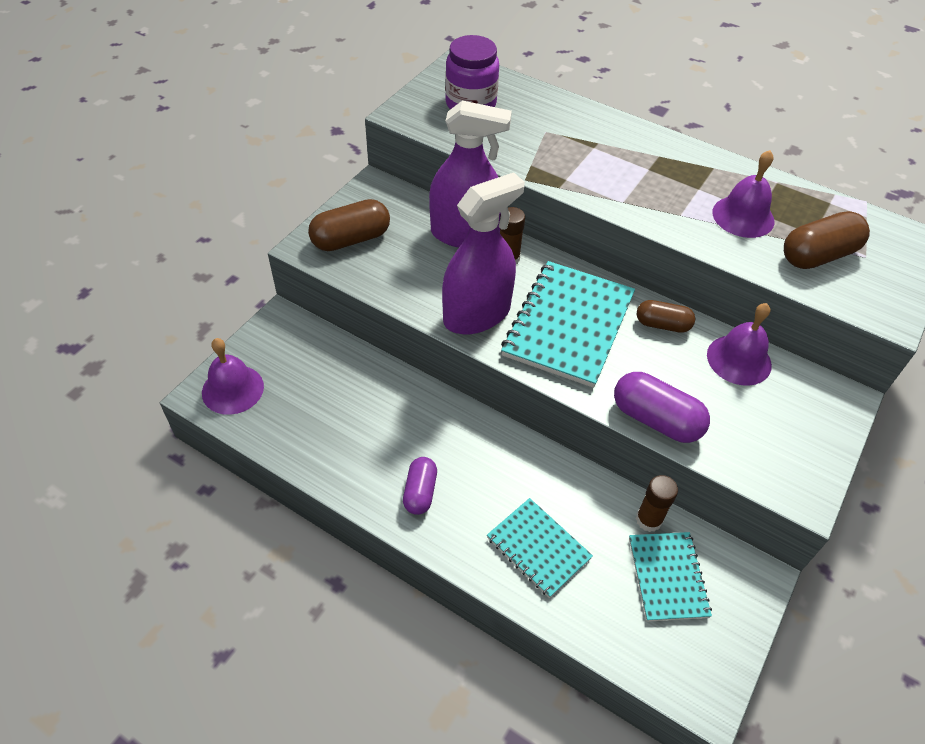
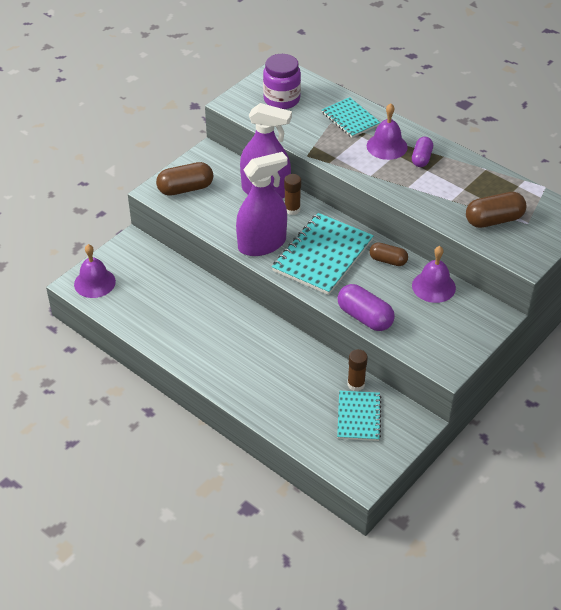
camera: 10 degrees right, 5 degrees down
(420, 492) = (208, 354): purple capsule -> purple capsule (421, 158)
(538, 548) = (278, 393): turquoise notebook -> turquoise notebook (350, 119)
(743, 216) = (451, 191): purple bell -> purple bell (387, 146)

